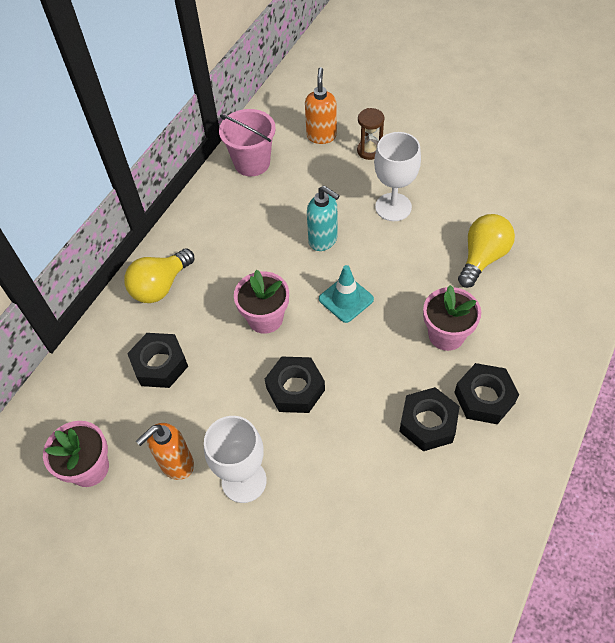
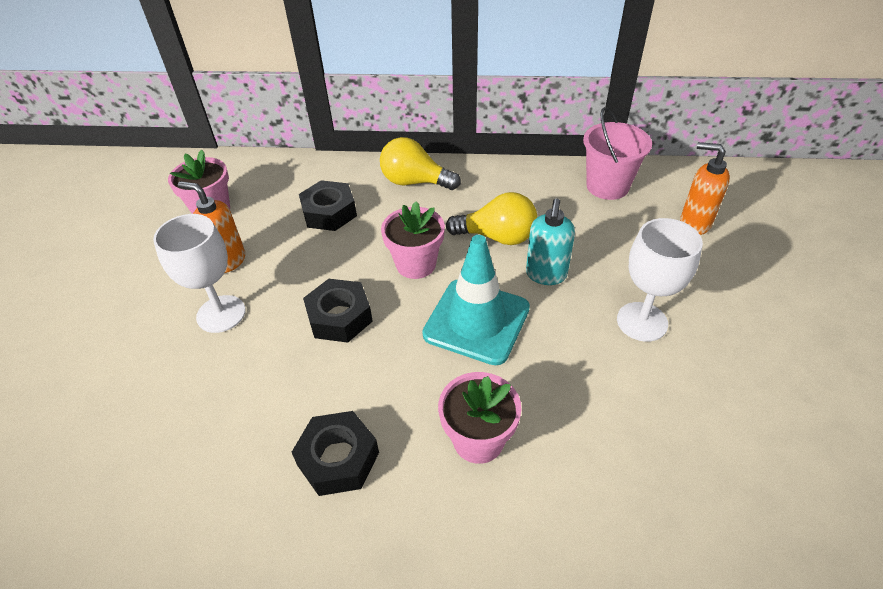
camera: 65 degrees right, 10 degrees down
(321, 136) = (694, 224): orange soap dispenser -> orange soap dispenser turned 135 degrees counterclockwise
(346, 299) = (476, 321): turquoise traffic cone -> turquoise traffic cone, size x1.66
(369, 151) = (711, 271): brown hourglass -> none
(482, 258) = (630, 447): yellow light bulb -> yellow light bulb (497, 237)
(484, 398) = (399, 516): black nut -> none

